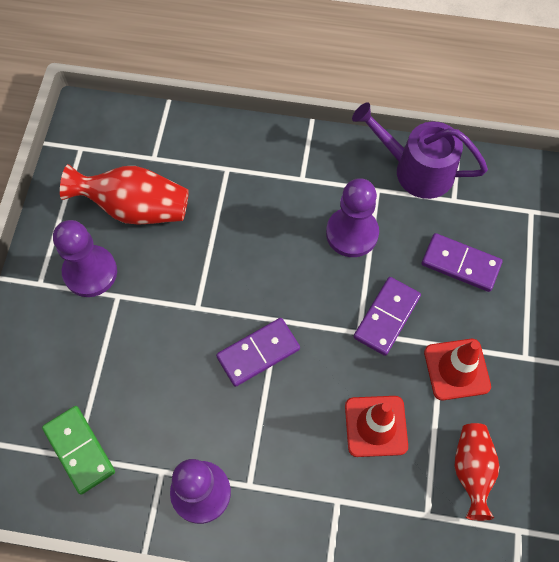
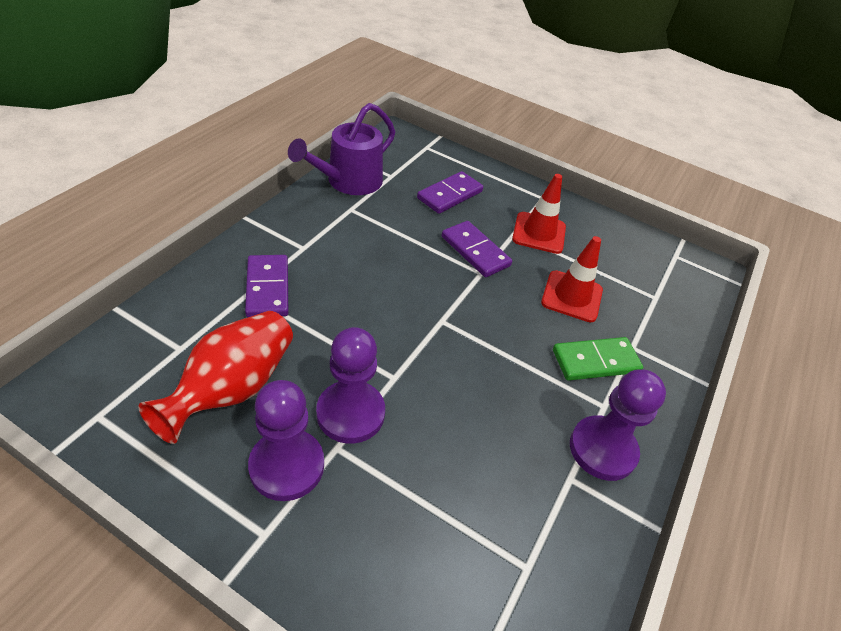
camera: 75 degrees left, 20 degrees down
(79, 450) = (520, 559): green domino -> green domino (595, 361)
(258, 353) = (470, 347): purple domino -> purple domino (268, 288)
(352, 233) = (383, 239): purple pawn -> purple pawn (350, 413)
(471, 470) = (624, 259): red vase -> none

